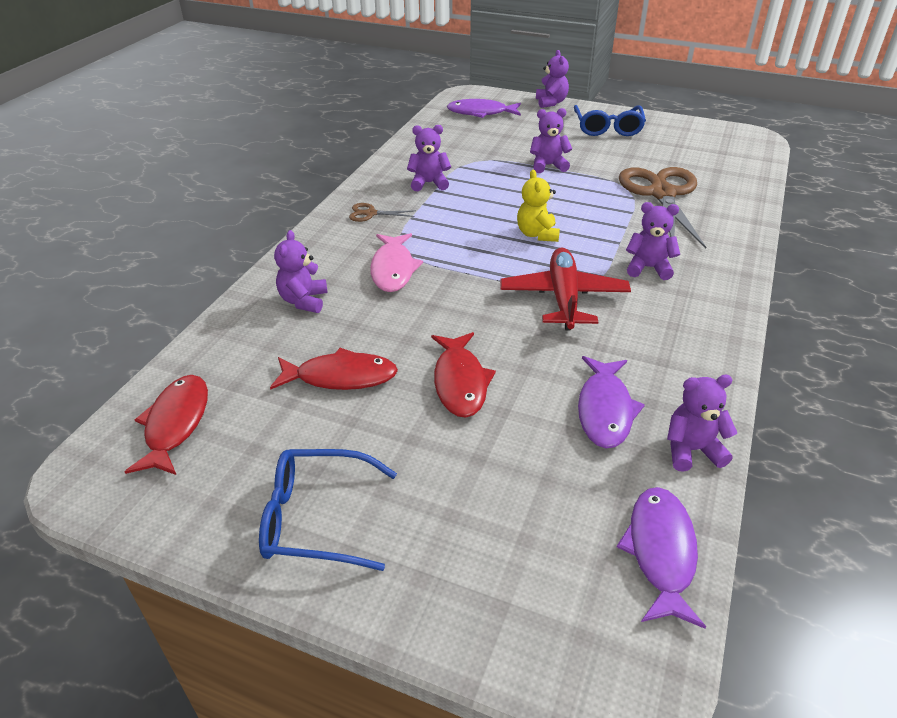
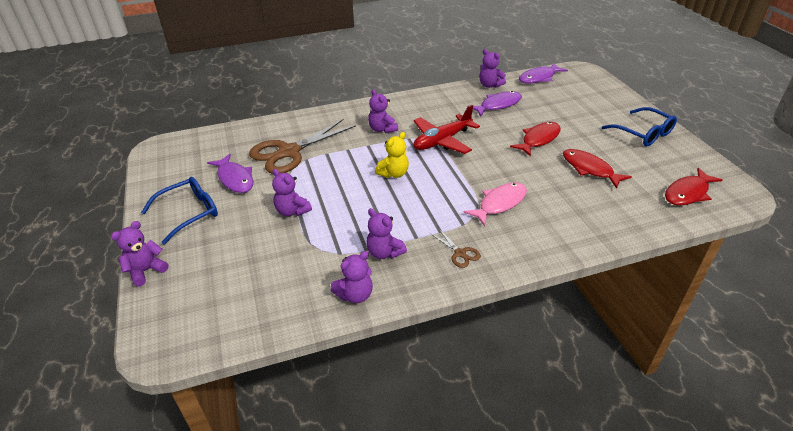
camera: 130 degrees left, 0 degrees up
(304, 301) = (572, 216): purple teddy bear -> purple teddy bear (355, 295)
(481, 113) = (209, 305): purple fish -> purple fish (235, 179)

